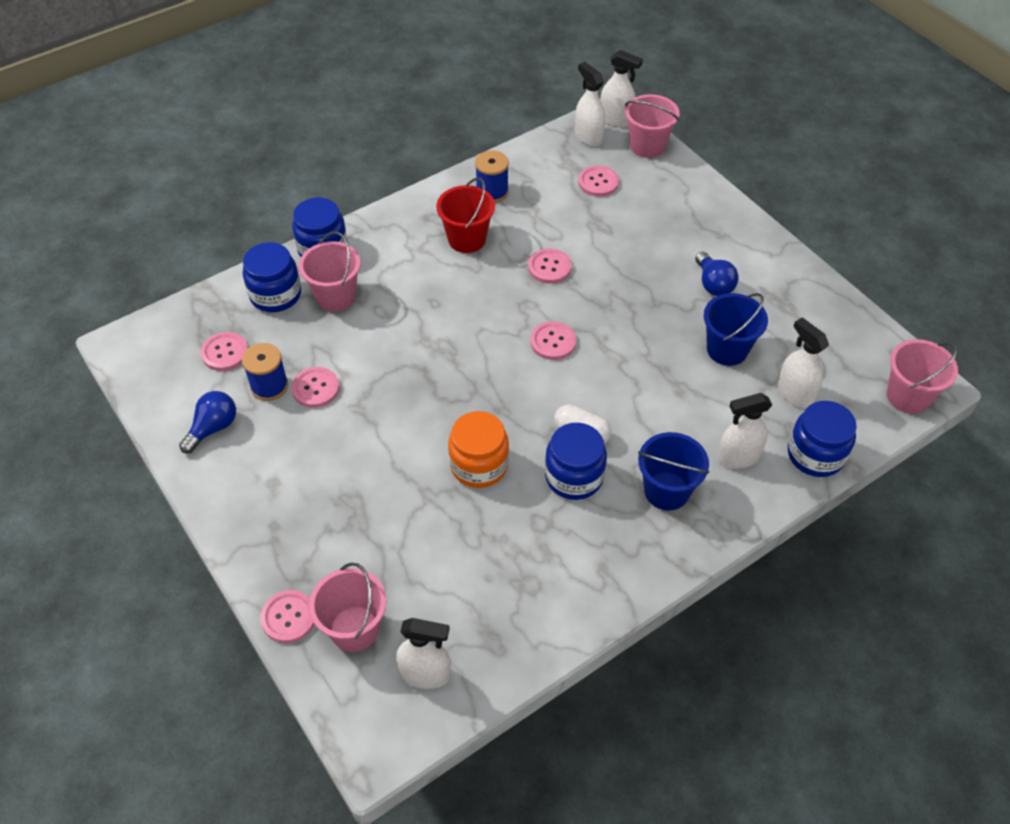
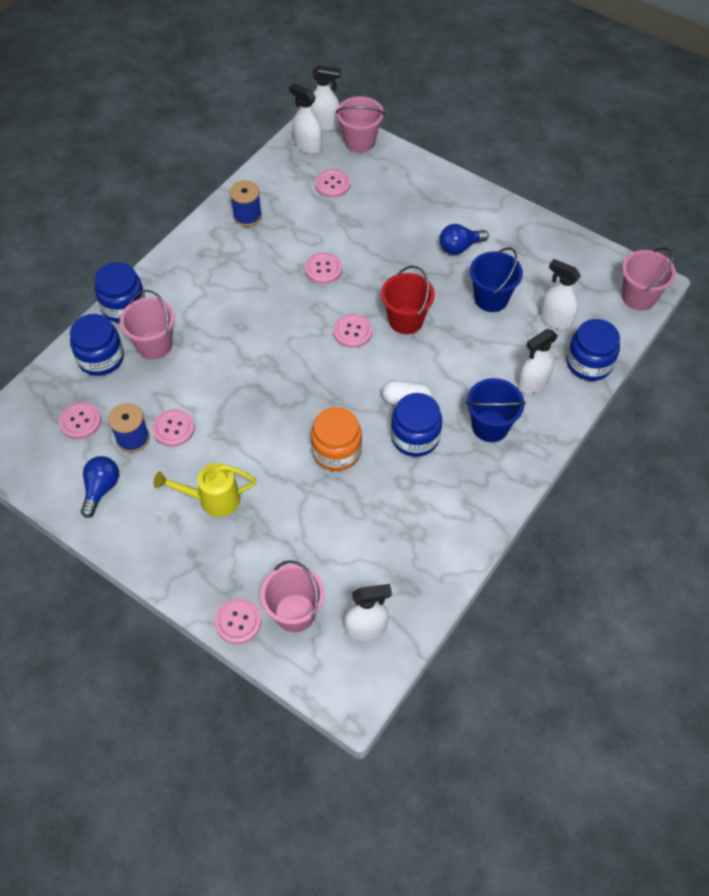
camera: 20 degrees left, 5 degrees up
(322, 475) = (213, 499): none -> yellow watering can
(467, 239) = (244, 264): red bucket -> red bucket (406, 320)
(713, 284) = (459, 247): blue light bulb -> blue light bulb turned 105 degrees clockwise

